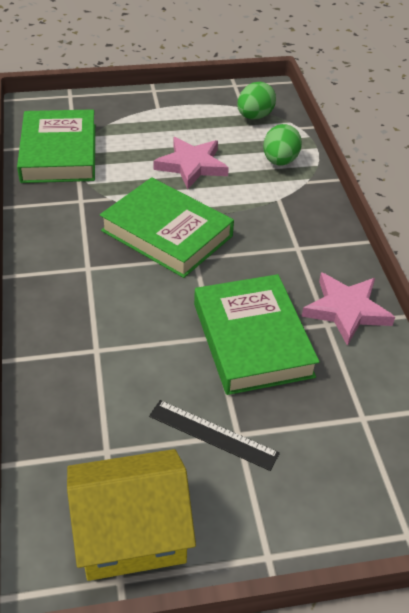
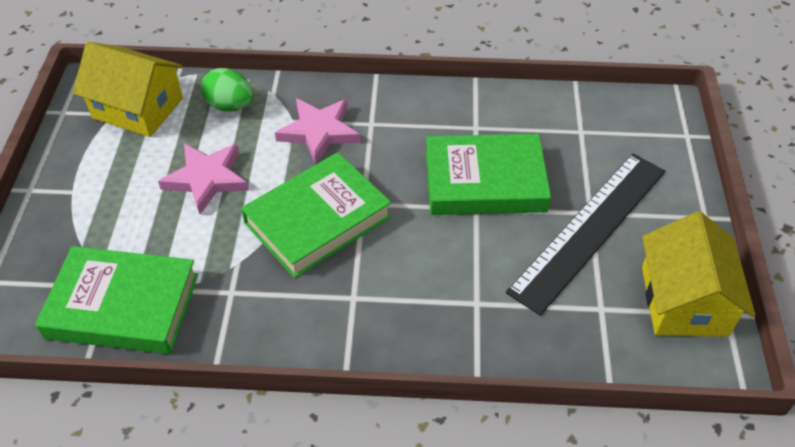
camera: 75 degrees left, 5 degrees up
(213, 434) = (589, 229): black ruler -> black ruler, size x1.96
(254, 116) = (138, 108): green egg -> yellow house
(346, 310) = (462, 111): pink star -> pink star (319, 132)

